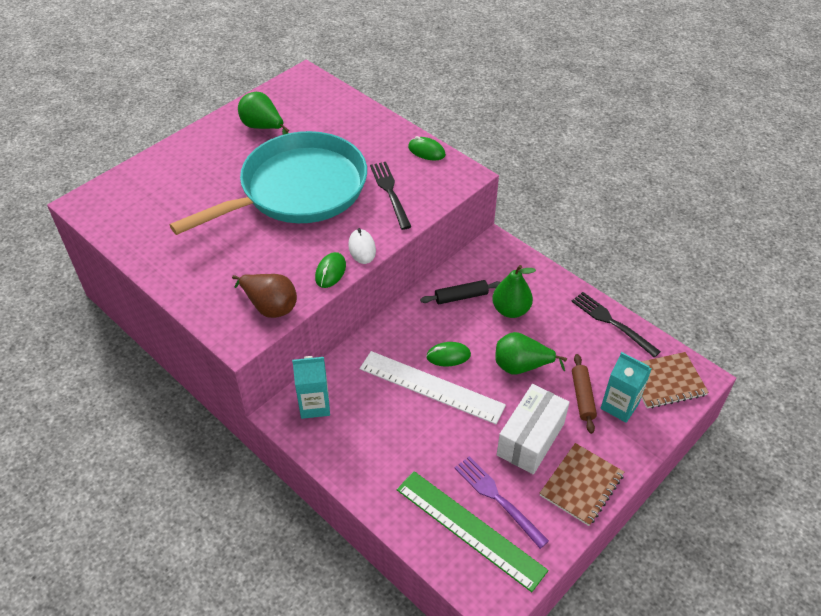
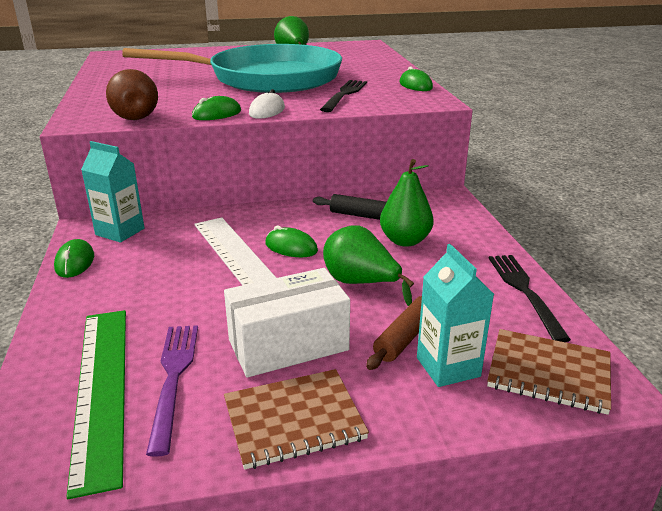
camera: 35 degrees right, 20 degrees down
(324, 451) = (75, 262): none -> green mouse

